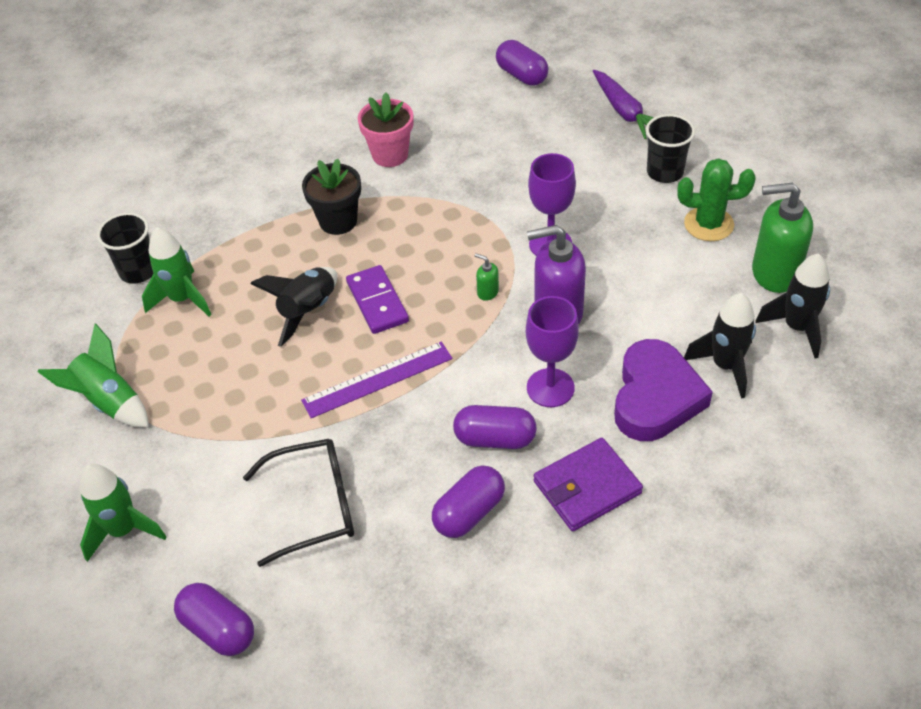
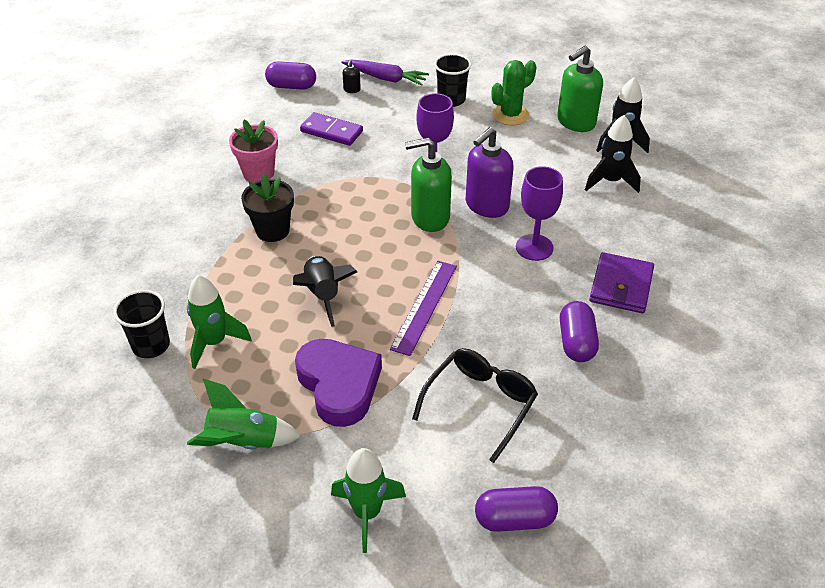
camera: 45 degrees left, 5 degrees down
(377, 302) = (365, 262): purple domino -> purple domino (331, 131)
(487, 292) = (429, 218): green soap dispenser -> green soap dispenser, size x2.36
(495, 438) = (539, 293): purple capsule -> none
(575, 108) = (352, 90): none -> black soap dispenser
(655, 397) = (596, 218): purple heart -> purple heart (339, 385)

